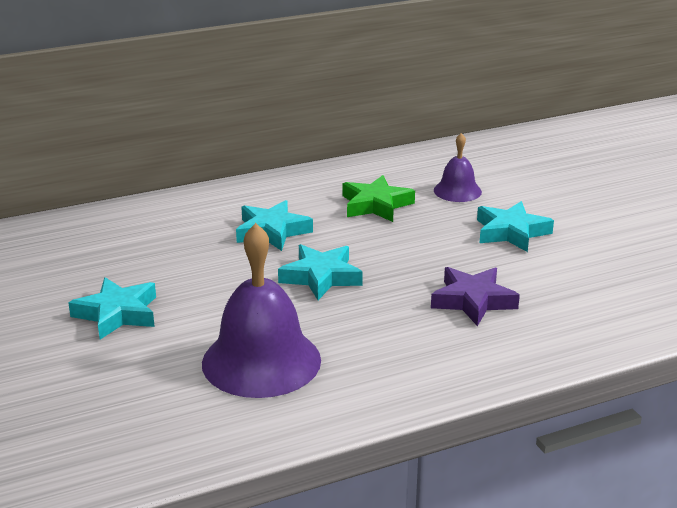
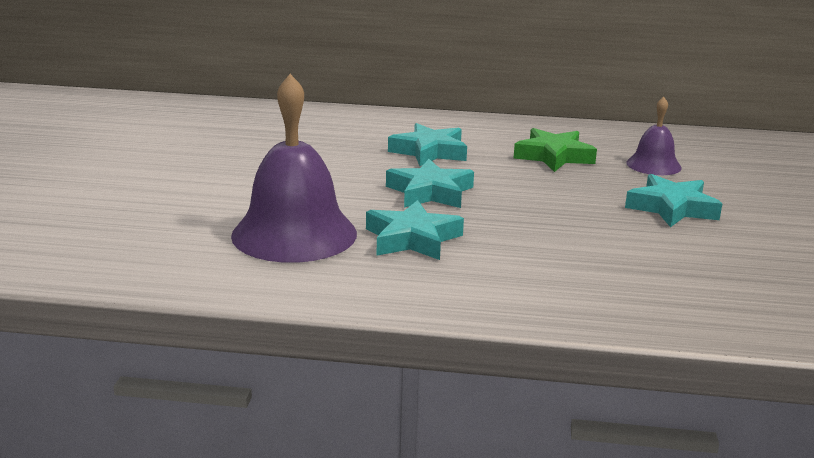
camera: 30 degrees right, 5 degrees down
(117, 314) = (225, 171): turquoise star -> turquoise star (412, 239)
(473, 301) = (558, 248): purple star -> none

